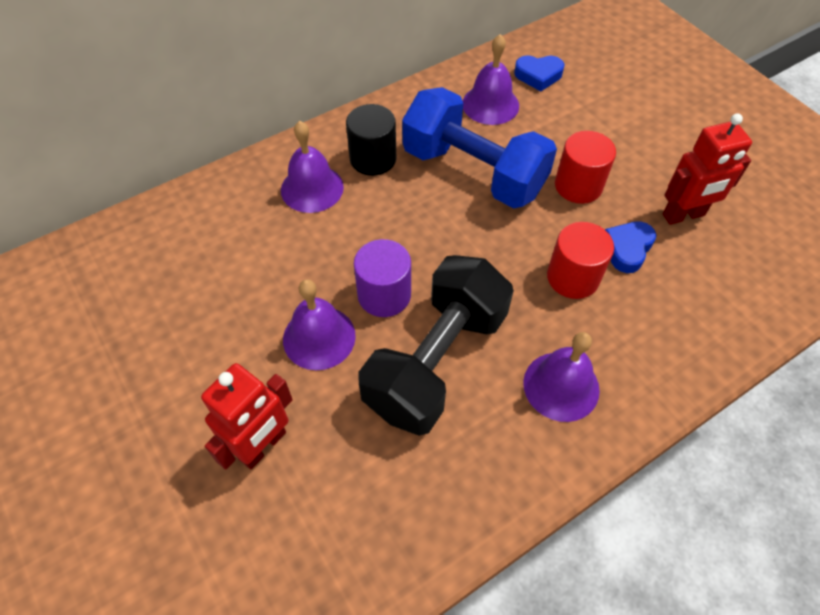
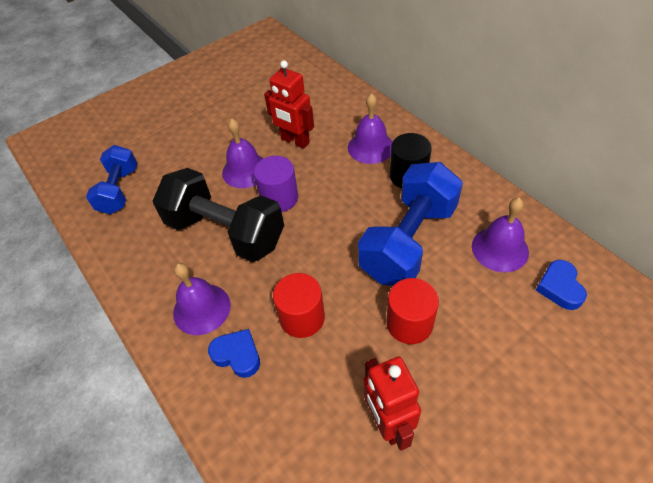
camera: 90 degrees right, 5 degrees down
(263, 446) = (175, 158): red robot -> red robot (295, 141)
(320, 536) = (119, 190): none -> blue dumbbell
(627, 249) = (337, 363): blue heart -> blue heart (237, 355)

